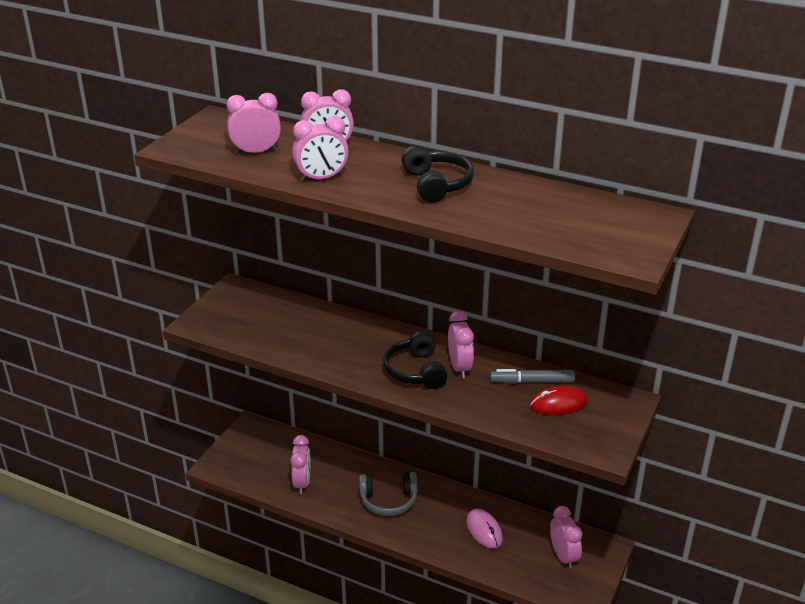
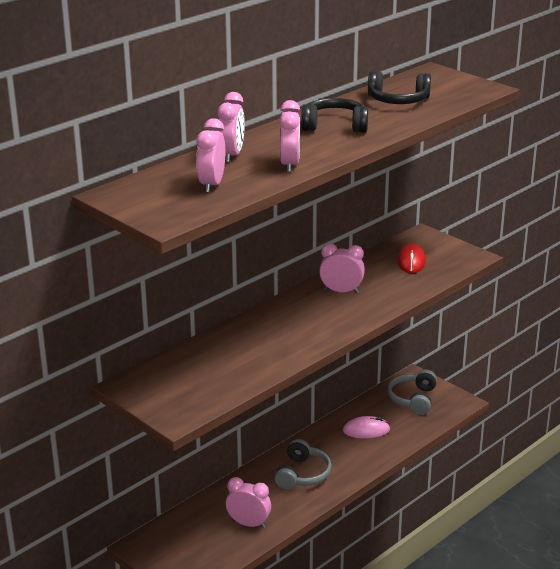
camera: 70 degrees left, 5 degrees down
(415, 371) = (334, 311): black headphones -> black headphones (398, 100)
(532, 382) = (378, 265): grey marker -> none
(563, 556) = (413, 399): pink clock -> grey headphones

